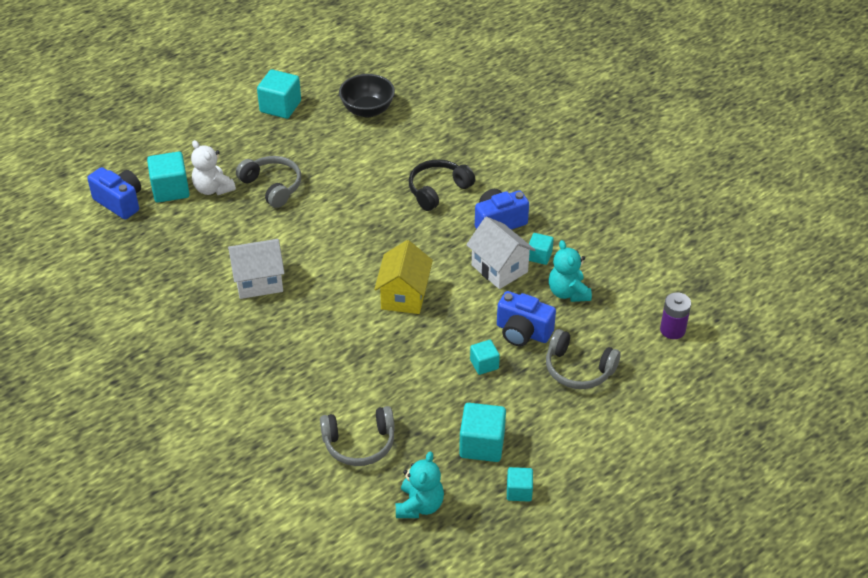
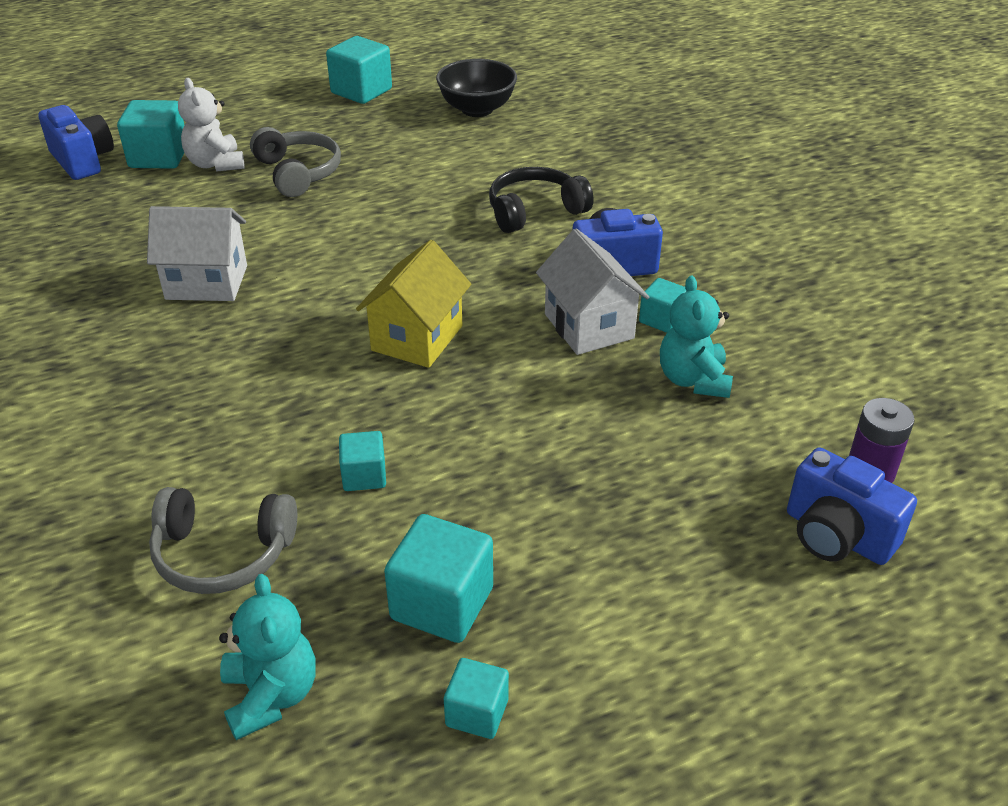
camera: 15 degrees right, 5 degrees down
(419, 505) = (271, 695): turquoise teddy bear -> turquoise teddy bear turned 45 degrees counterclockwise
(484, 364) = (504, 464): turquoise cube -> turquoise cube (364, 476)
(523, 332) = (592, 426): blue camera -> blue camera (837, 535)
(578, 369) = (673, 505): grey headphones -> none

